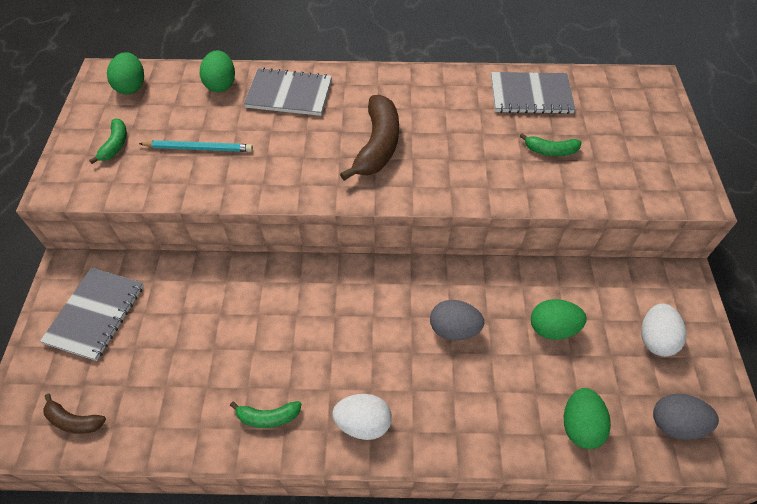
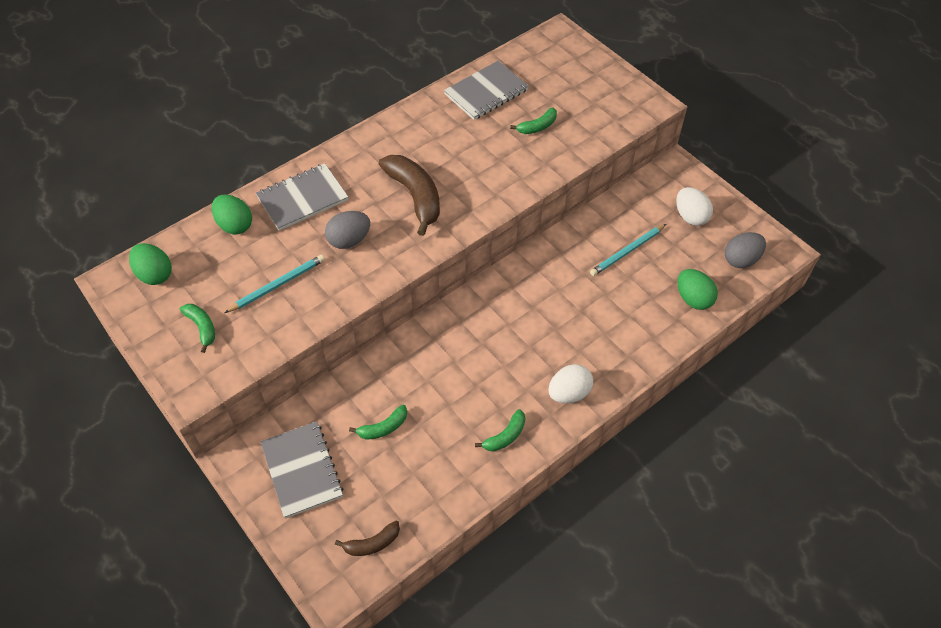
camera: 40 degrees left, 0 degrees up
(185, 328) = (383, 427): none -> green banana
(454, 329) = (568, 295): grey egg -> grey egg (349, 240)
(552, 328) = (627, 251): green egg -> turquoise pencil

